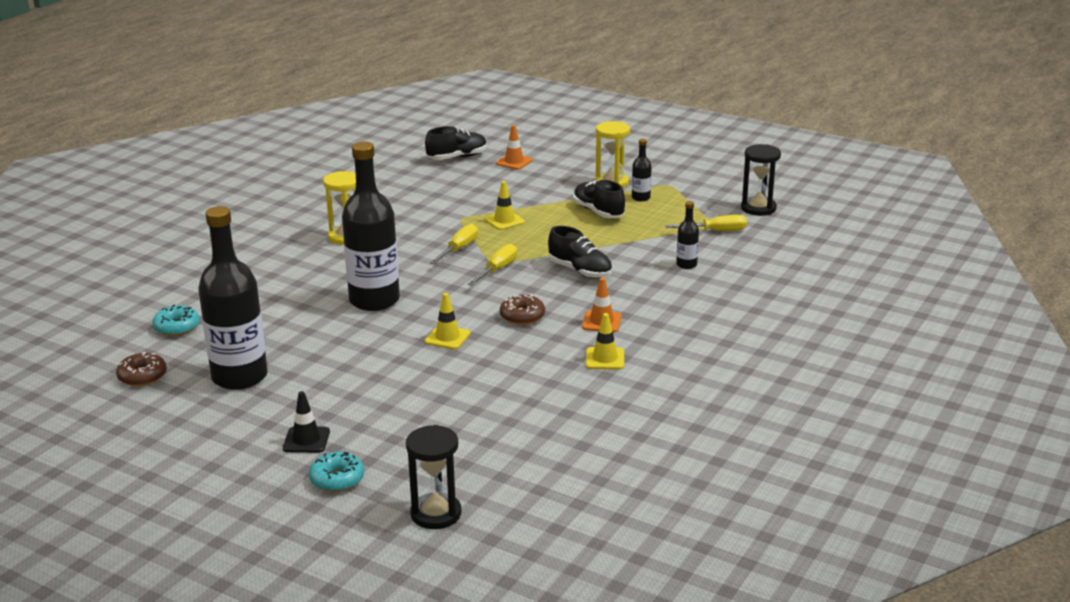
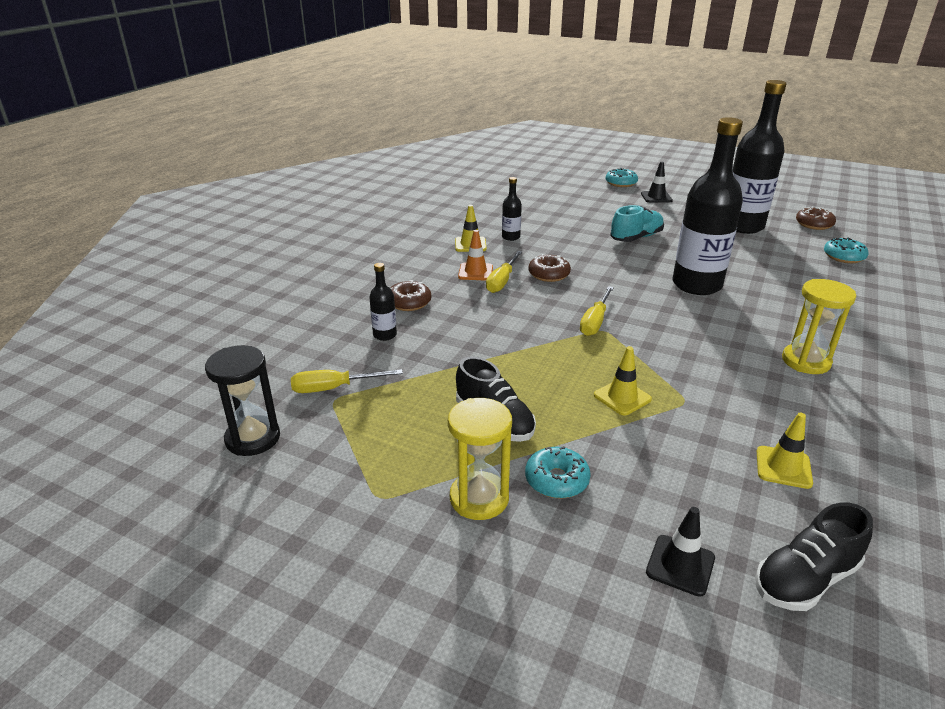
camera: 175 degrees right, 5 degrees up
(393, 362) = (636, 238): none -> turquoise shoe
(436, 514) = (556, 173): black hourglass -> none
(447, 337) = (605, 256): yellow traffic cone -> yellow traffic cone (783, 467)
(459, 249) = (654, 348): yellow screwdriver -> yellow screwdriver (502, 281)
(514, 162) = (680, 565): orange traffic cone -> black traffic cone
(565, 187) = (556, 480): none -> turquoise donut
(580, 271) = (504, 323): black shoe -> none
(641, 198) = (430, 457): black bottle -> black bottle (511, 237)
(670, 291) = (409, 302): none -> brown donut

